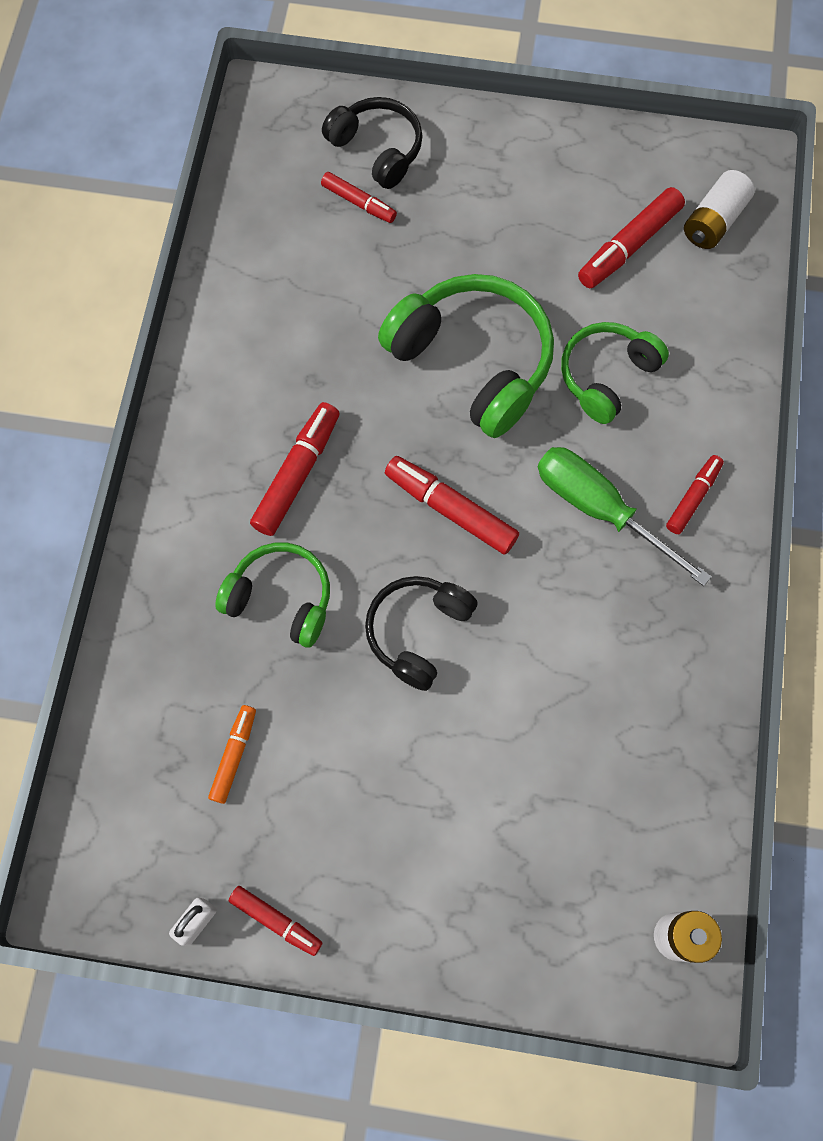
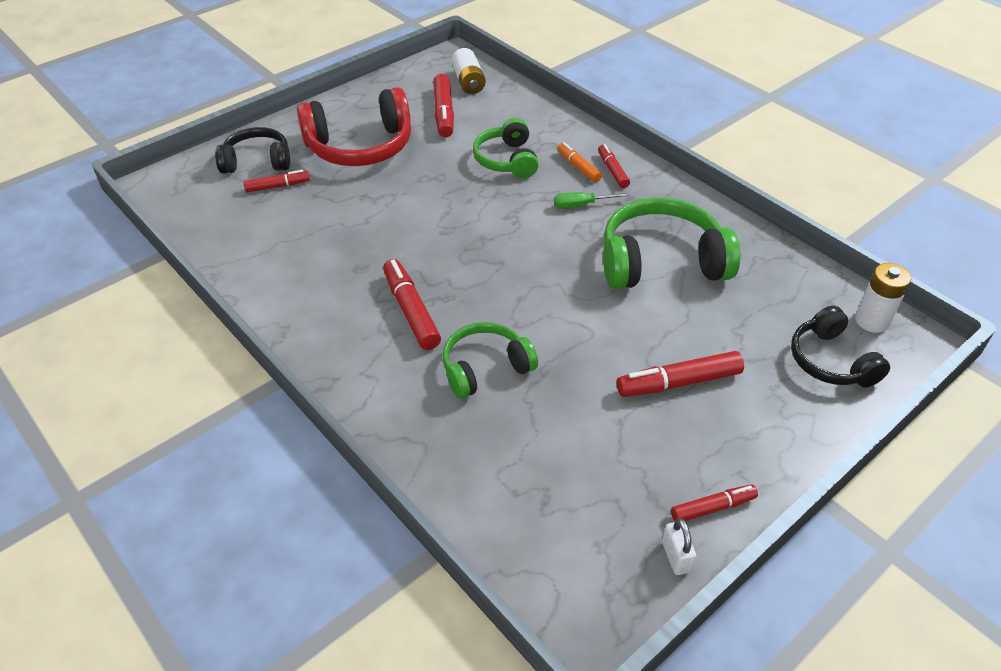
camera: 50 degrees left, 25 degrees down
(234, 755) = (570, 458): orange marker -> orange marker (578, 167)
(418, 632) = (576, 318): black headphones -> black headphones (830, 361)
(450, 510) = (514, 260): red marker -> red marker (679, 383)
(473, 362) = (435, 200): green headphones -> green headphones (661, 261)
(491, 218) = (360, 146): none -> red headphones
(599, 509) = (581, 205): green screwdriver -> green screwdriver, size x0.54

